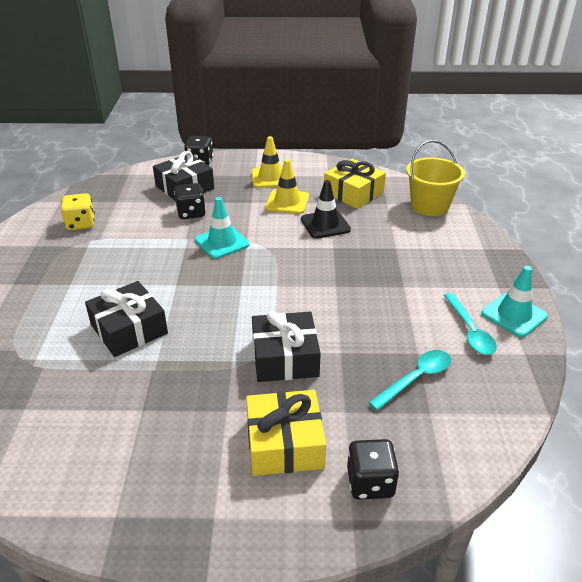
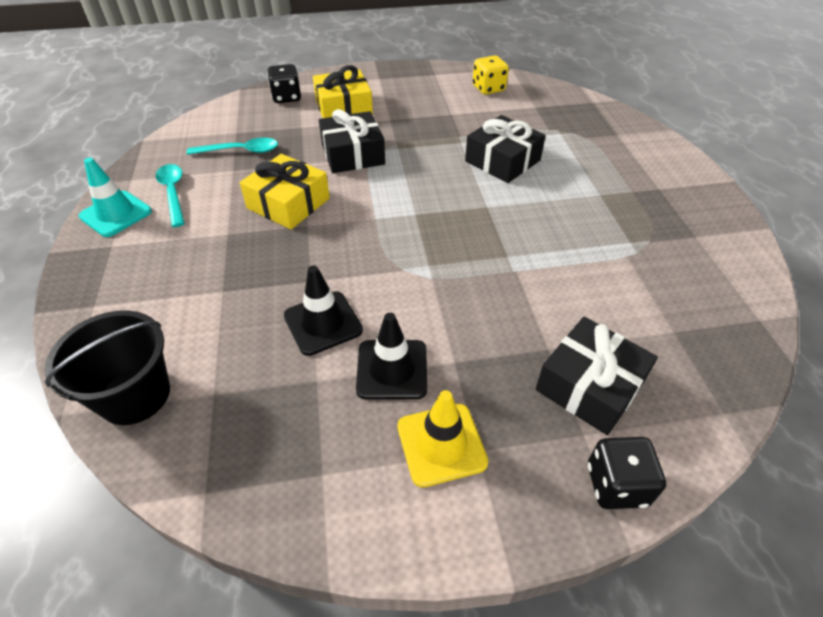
camera: 170 degrees right, 10 degrees up
(81, 224) = (678, 277): yellow dice -> yellow dice (488, 88)
(191, 213) = (538, 320): black dice -> none
(222, 242) = (463, 269): turquoise traffic cone -> none
(287, 202) = (392, 369): yellow traffic cone -> black traffic cone
(353, 193) = (271, 415): yellow gift -> yellow gift (288, 203)
(416, 378) = (240, 151): turquoise spoon -> turquoise spoon turned 135 degrees counterclockwise
(429, 206) = (135, 395): yellow bucket -> black bucket

